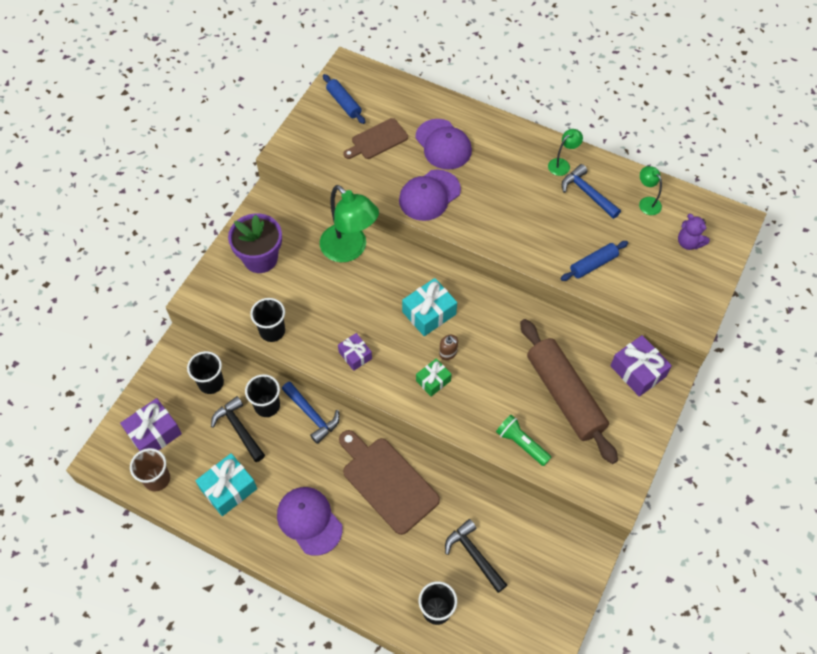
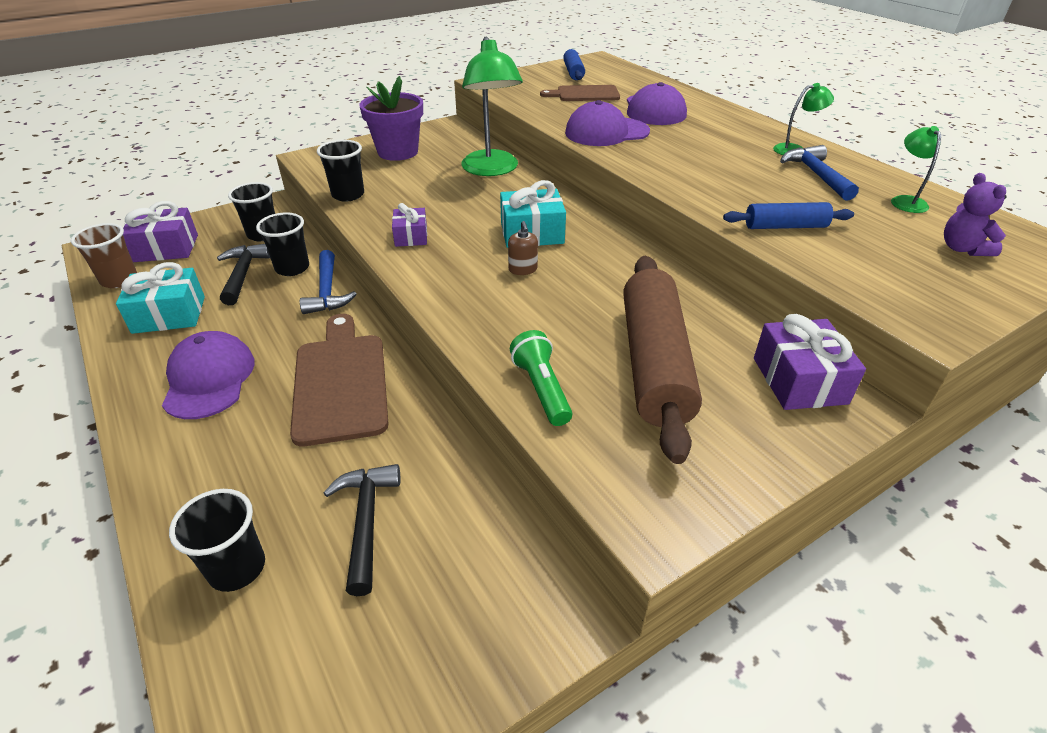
camera: 30 degrees right, 20 degrees down
(433, 381) = (479, 285): green gift -> none

